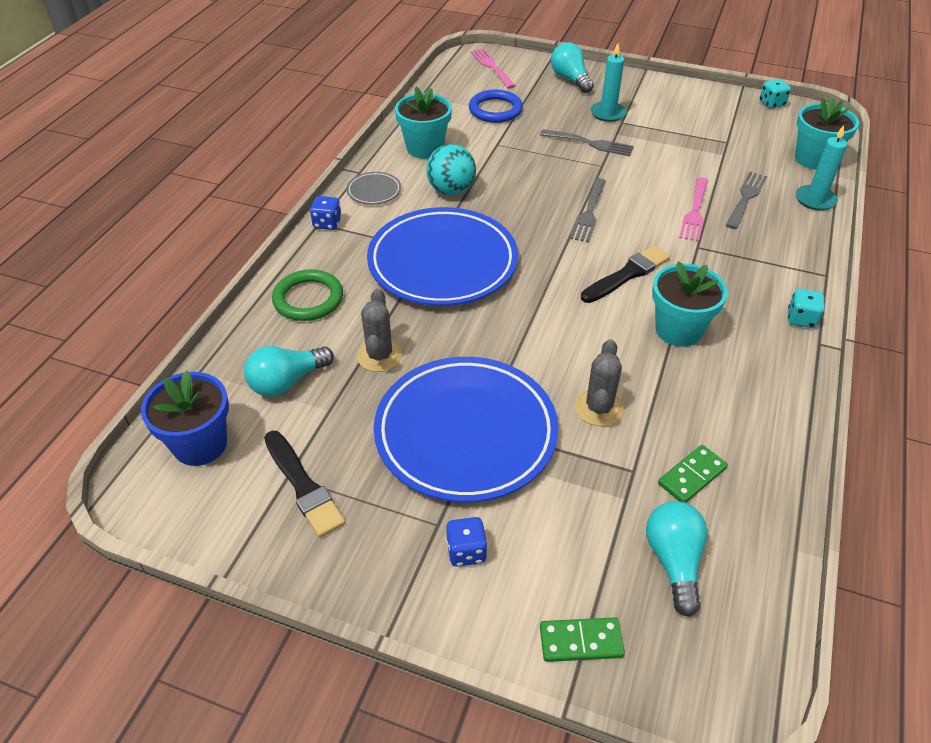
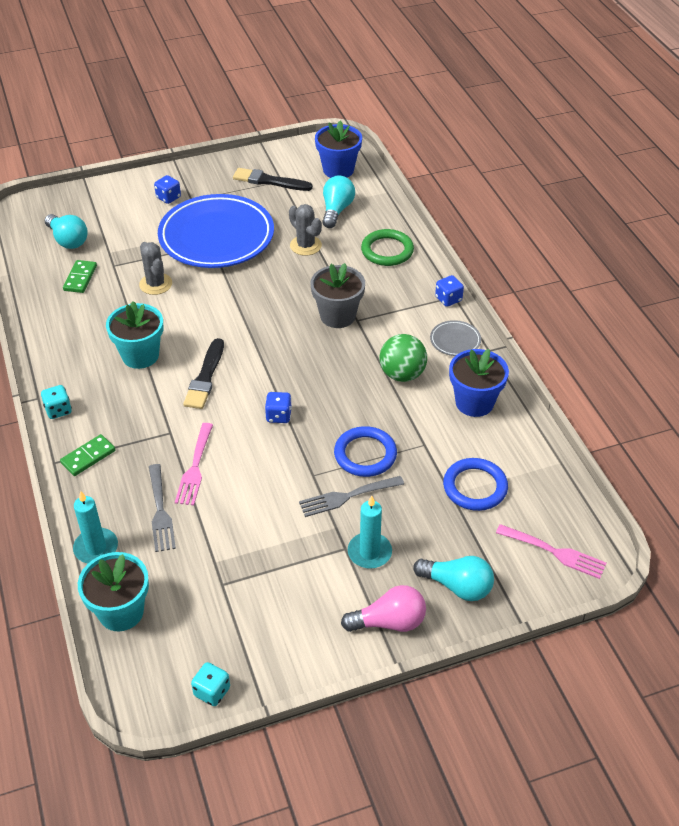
camera: 140 degrees right, 0 degrees up
(425, 148) = (474, 402): turquoise flower pot -> blue flower pot
(442, 263) = (337, 316): blue plate -> grey flower pot
(451, 190) = (402, 374): turquoise ball -> green ball
(548, 158) = (365, 454): none -> blue ring
(581, 641) = (92, 196): green domino -> green domino (88, 457)
(589, 213) = (279, 416): grey fork -> blue dice
(631, 84) = (389, 622): none -> pink light bulb
(695, 212) = (195, 467): pink fork -> pink fork turned 150 degrees counterclockwise

